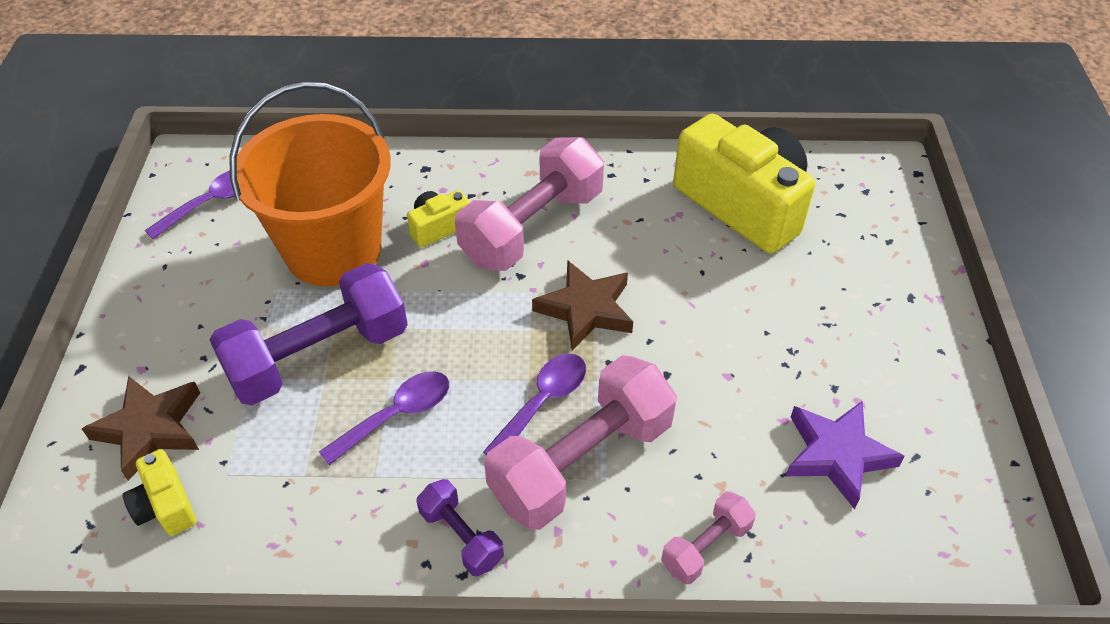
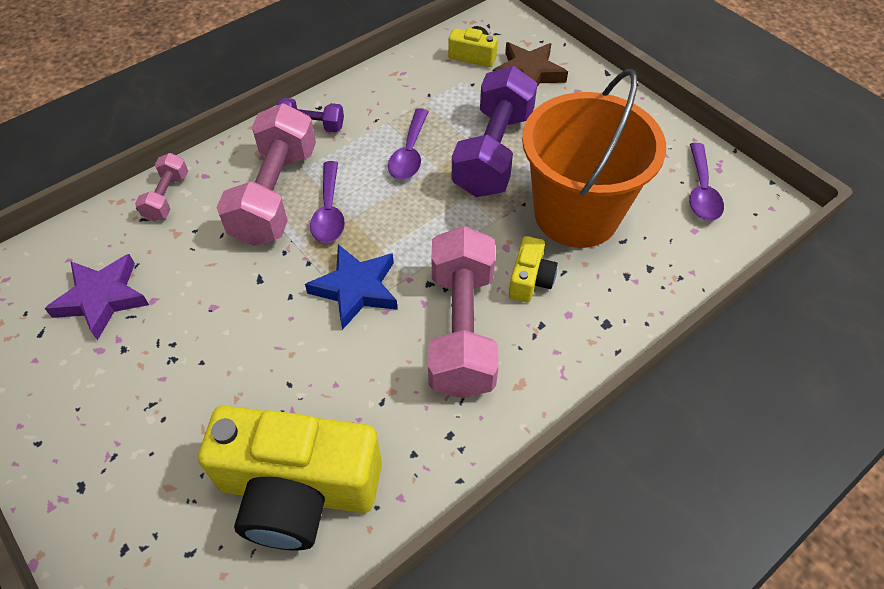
camera: 140 degrees right, 5 degrees up
(586, 309) = (356, 289): brown star -> blue star

